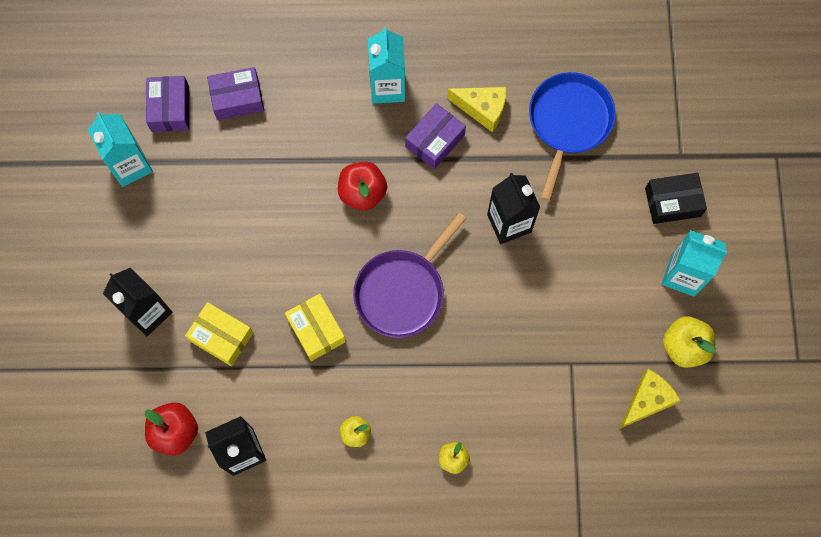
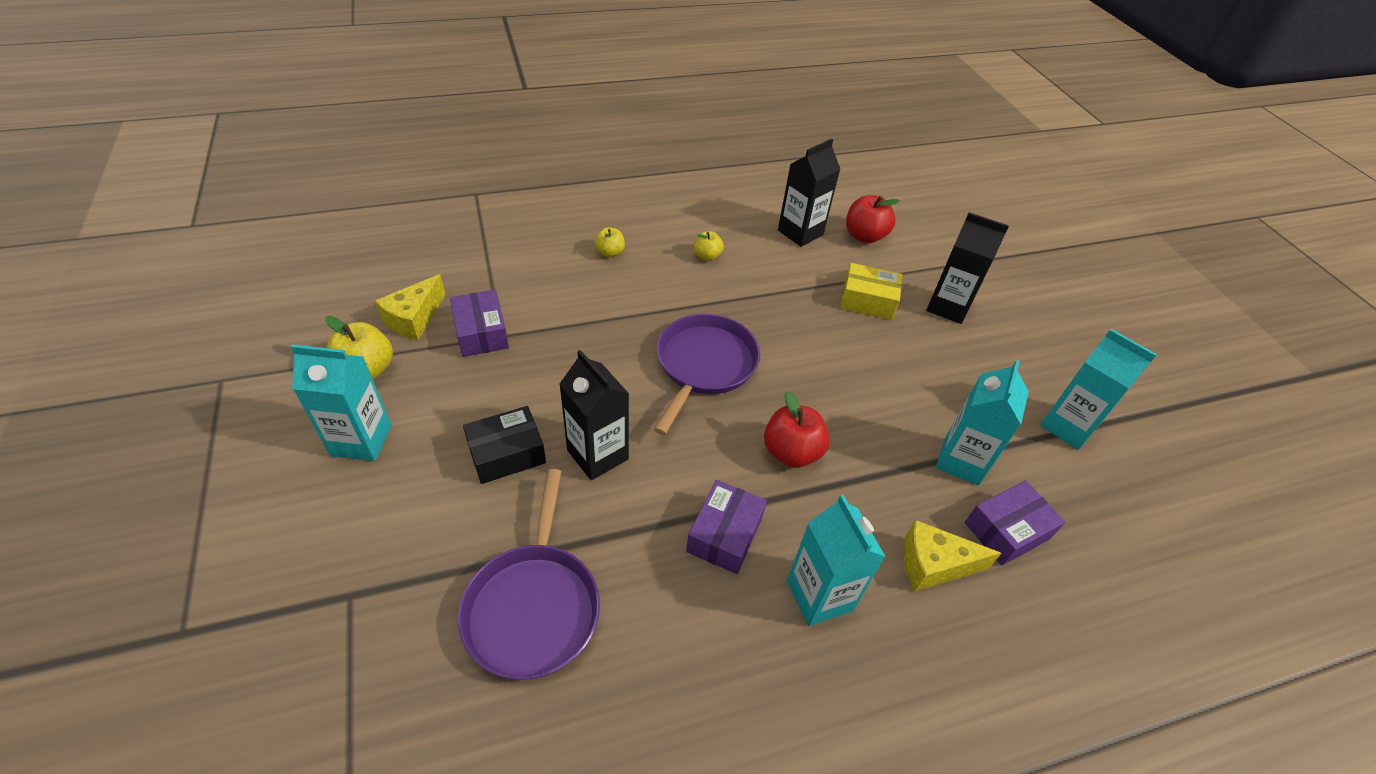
camera: 160 degrees right, 25 degrees down
(170, 109) = (1076, 499): purple box -> purple box (481, 333)
(236, 156) = (961, 461): none -> turquoise carton
(316, 330) = (780, 320): yellow box -> none
(482, 109) = (670, 596): yellow cheese -> yellow cheese (933, 565)
(568, 122) = (533, 607): blue pan -> purple pan
(672, 202) = (369, 525): black box -> black box (507, 454)

